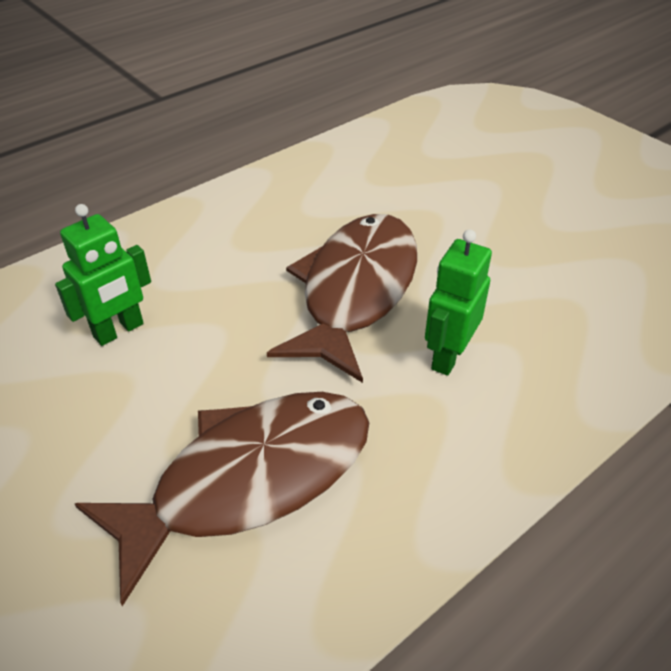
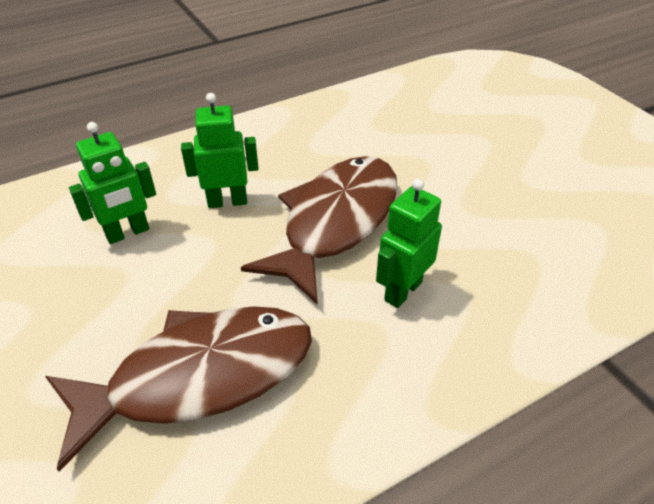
camera: 10 degrees right, 0 degrees up
(226, 281) = (227, 201): none -> green robot

